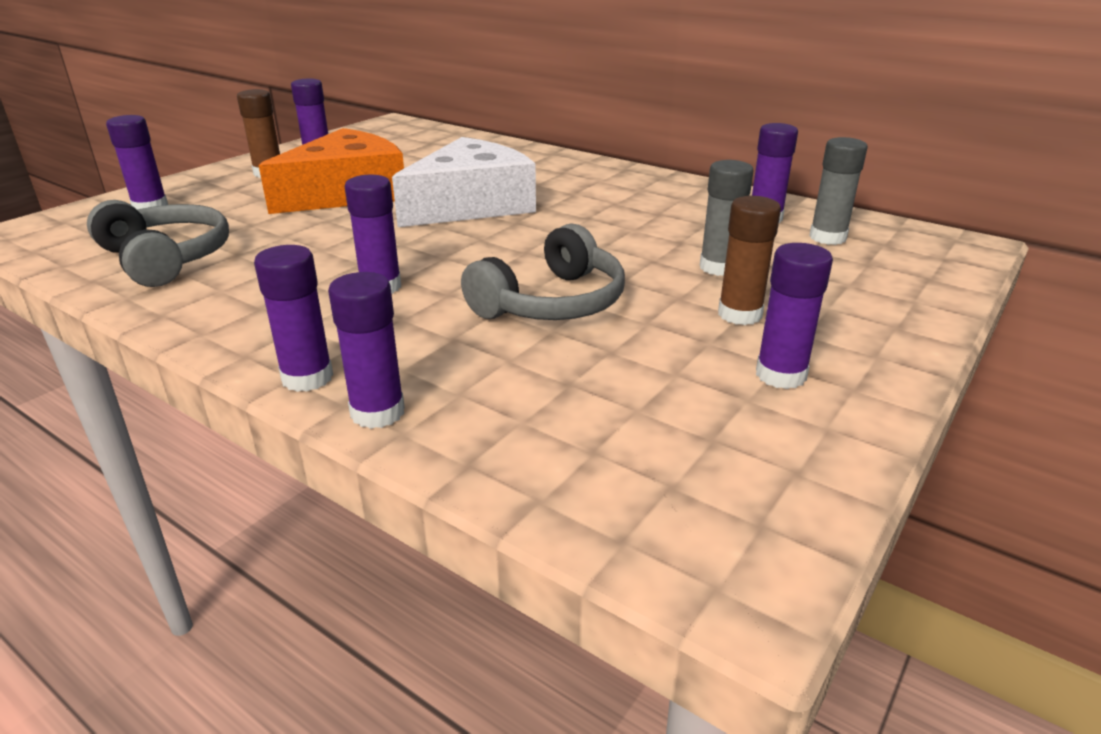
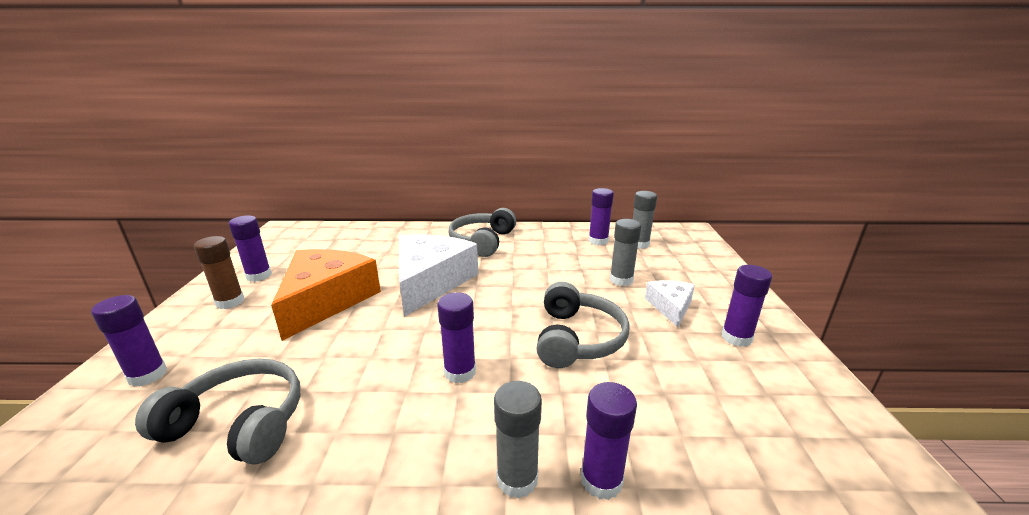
camera: 35 degrees left, 5 degrees down
(307, 378) = (517, 479): purple glue stick -> grey glue stick
(595, 181) = (482, 241): none -> grey headphones
(739, 314) = (670, 307): brown glue stick -> white cheese

